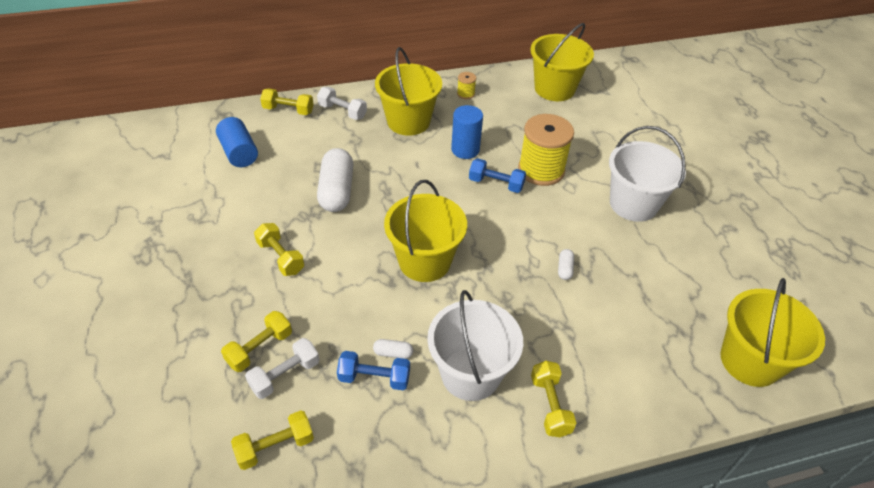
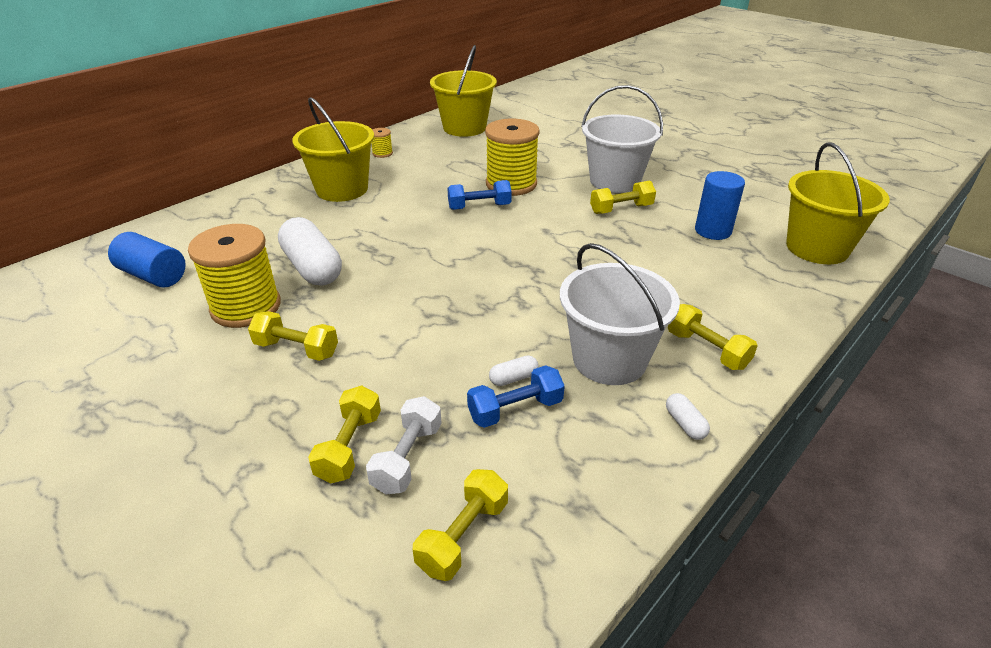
camera: 30 degrees left, 10 degrees down
(274, 206) = (246, 307): none -> yellow spool
(288, 110) = (188, 221): yellow dumbbell -> yellow dumbbell (621, 209)
(342, 111) = (258, 203): white dumbbell -> none
(424, 261) = (469, 289): yellow bucket -> none
(465, 150) = (423, 192): blue cylinder -> blue cylinder (713, 231)
(564, 269) = (607, 244): white capsule -> white capsule (685, 424)

